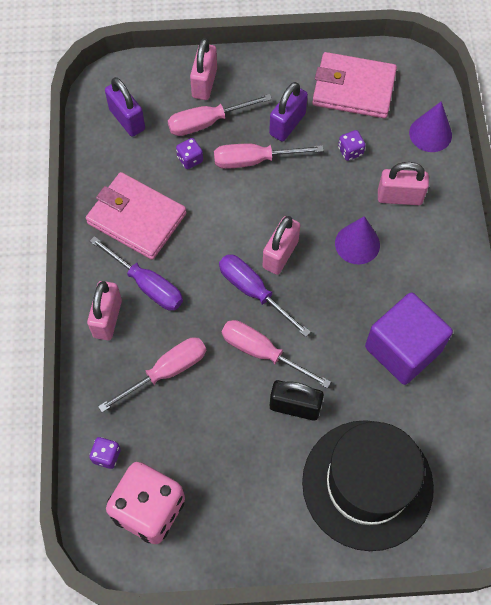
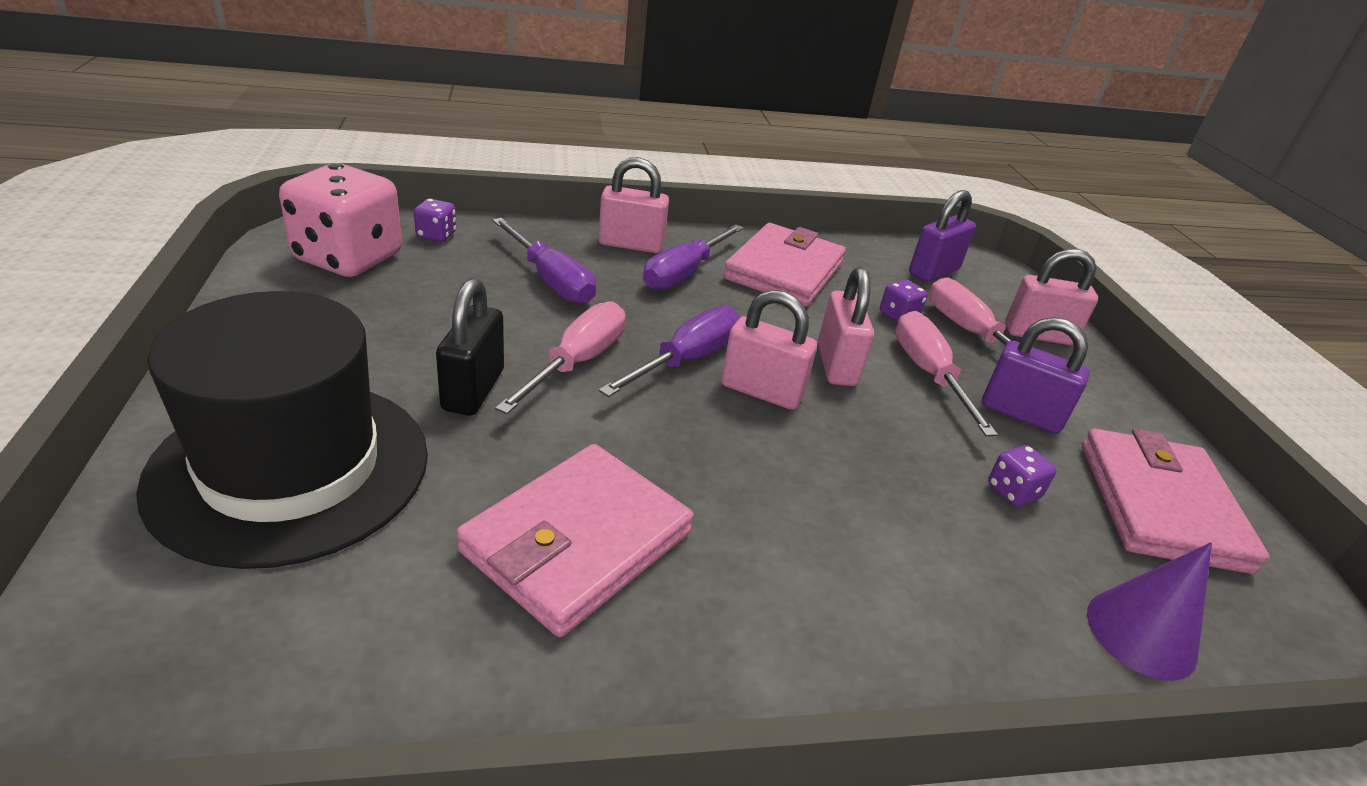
camera: 80 degrees right, 30 degrees down
(166, 371) = (551, 280): pink screwdriver -> purple screwdriver
(357, 244) = (809, 488): purple cone -> none
(399, 197) = (944, 562): pink padlock -> pink padlock (836, 365)
(403, 349) = (578, 542): purple cube -> pink wallet

